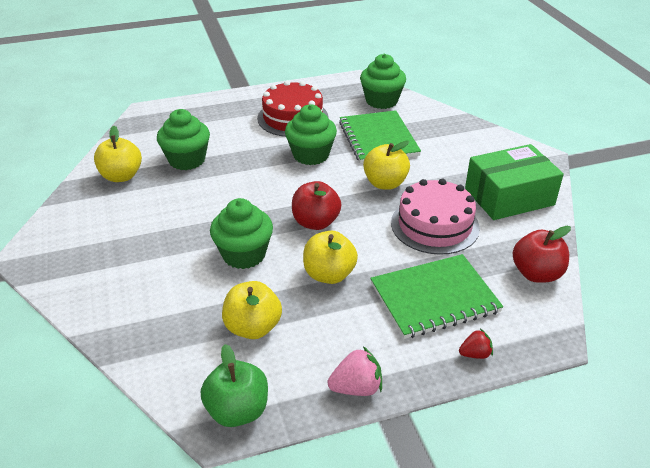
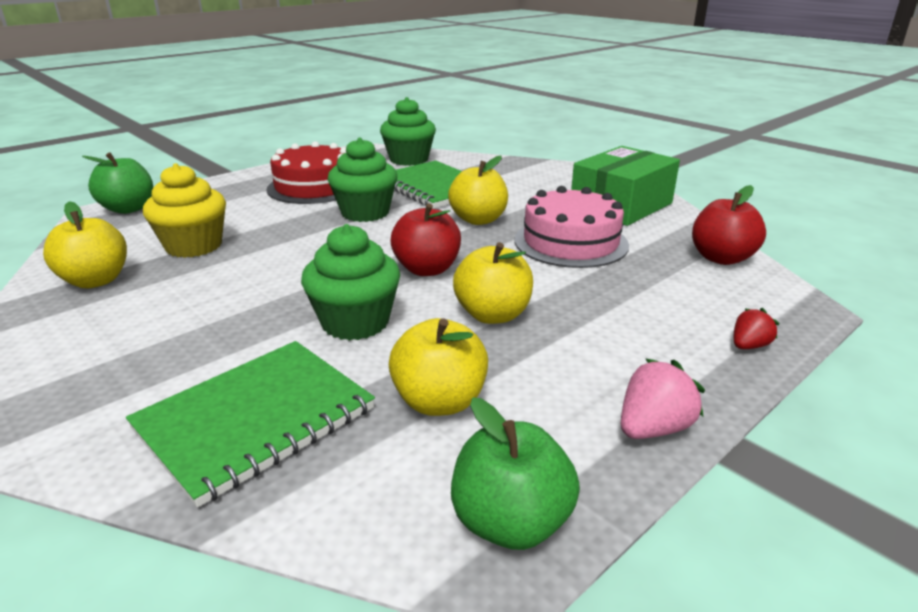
camera: 25 degrees left, 10 degrees down
(165, 112) = (128, 209): none -> green apple
(187, 160) = (194, 246): green cupcake -> yellow cupcake
(434, 298) = (642, 305): green notebook -> green notebook (255, 419)

